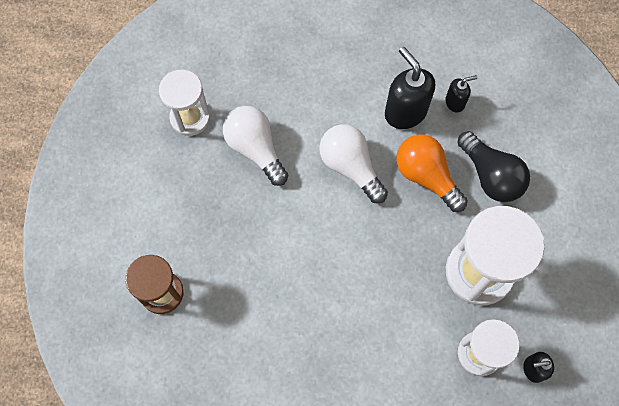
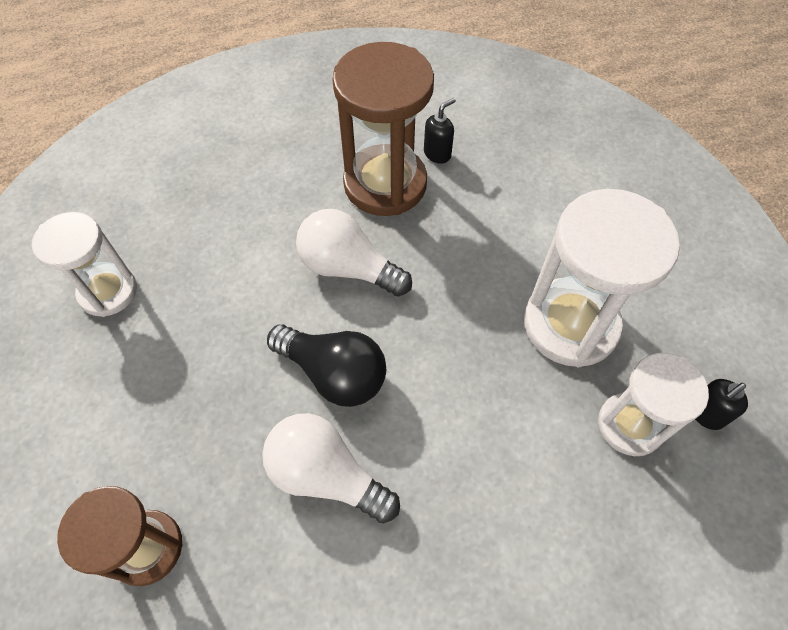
camera: 25 degrees left, 10 degrees down
(255, 148) = (214, 294): white light bulb -> white light bulb (326, 475)
(405, 112) = (385, 184): black soap dispenser -> brown hourglass
(426, 176) = (446, 242): orange light bulb -> none
(490, 176) = (521, 213): black light bulb -> black light bulb (334, 373)

